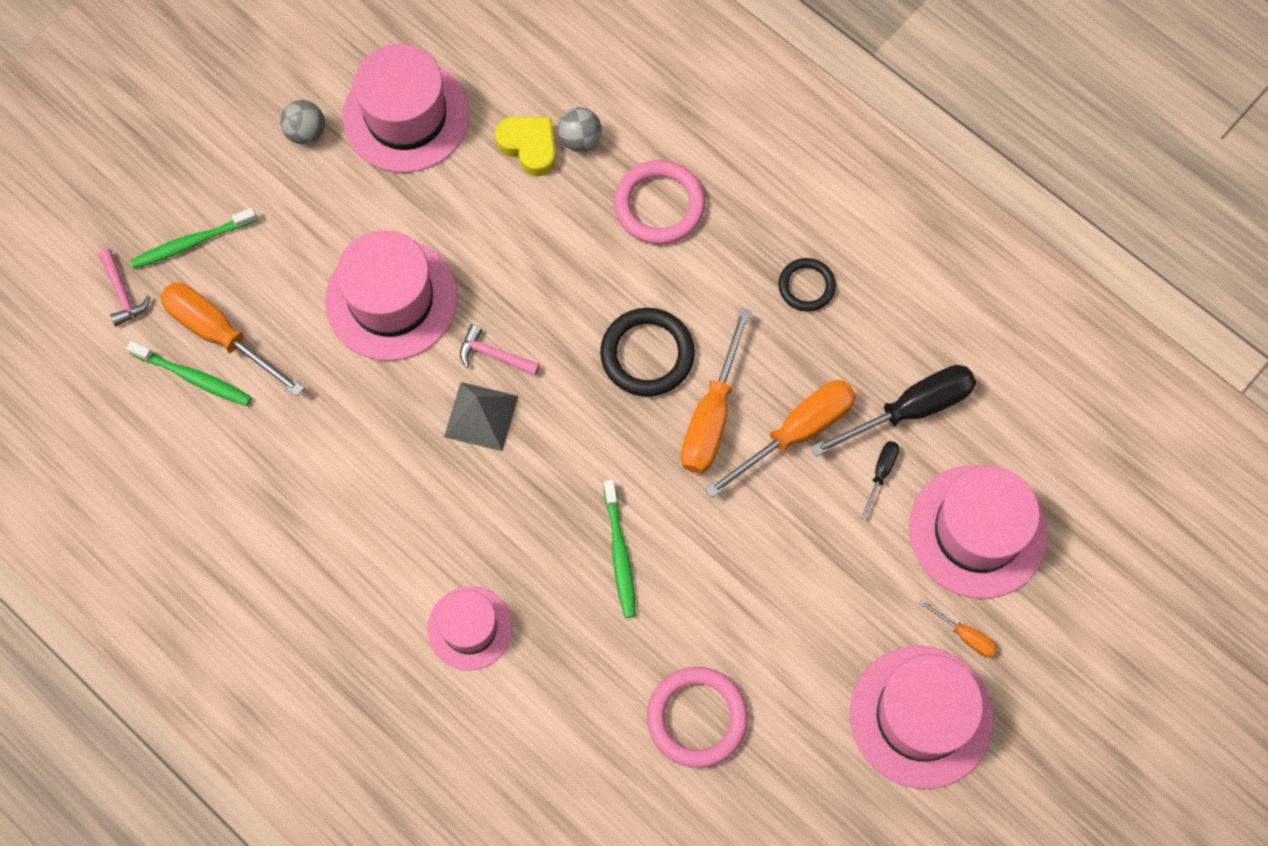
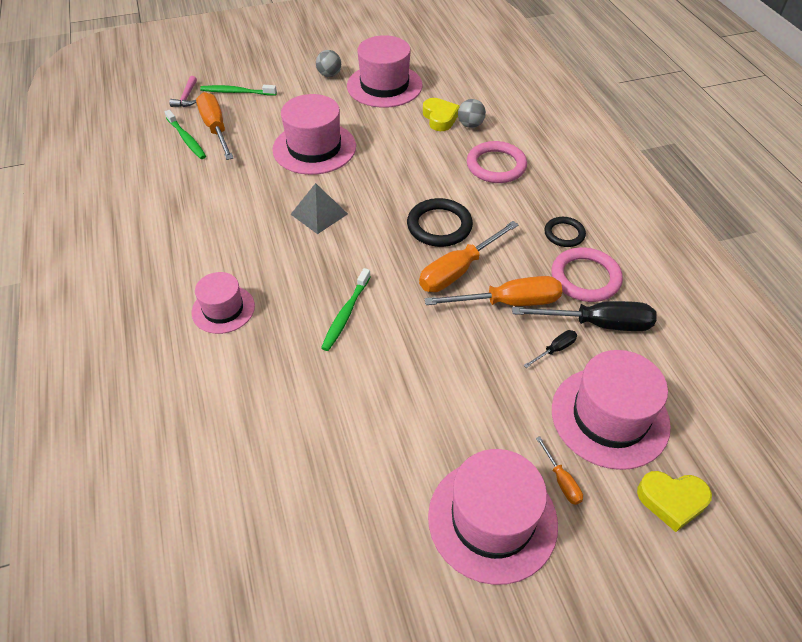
camera: 30 degrees right, 20 degrees down
(494, 355) = (349, 191): pink hammer -> none
(697, 718) = (324, 432): pink ring -> pink ring (585, 278)
(1077, 598) = (672, 501): none -> yellow heart

